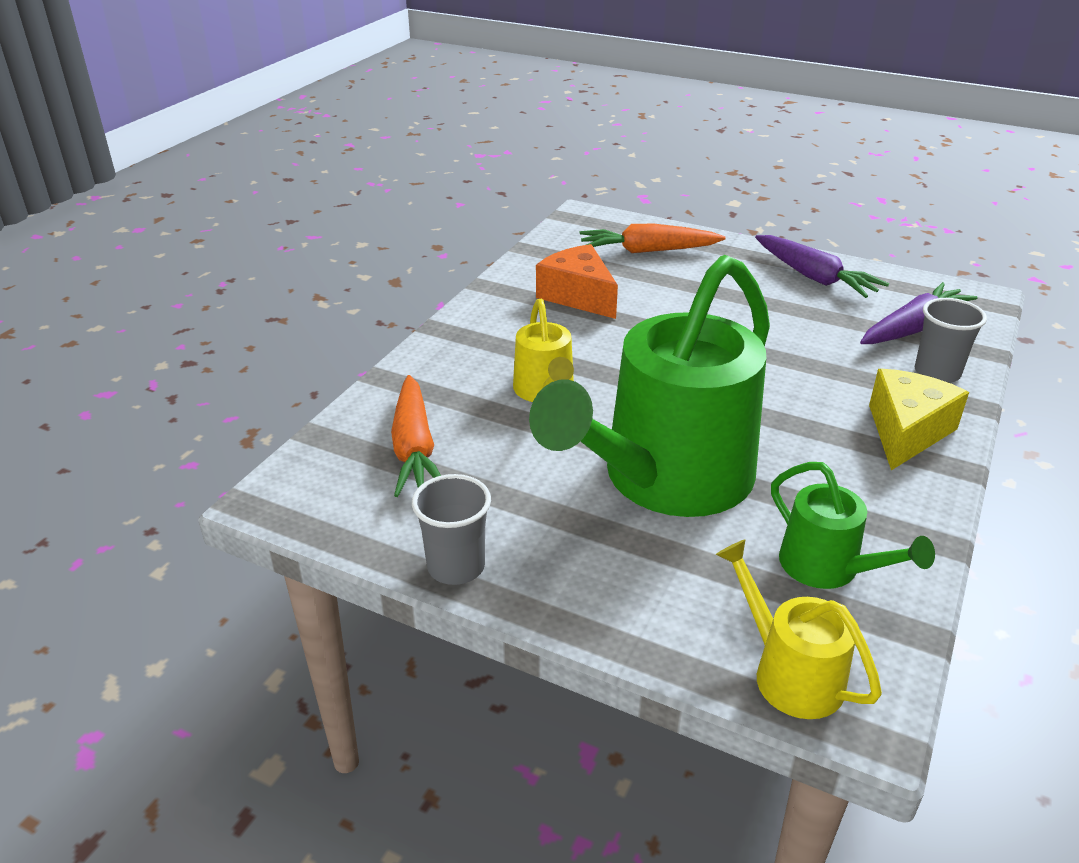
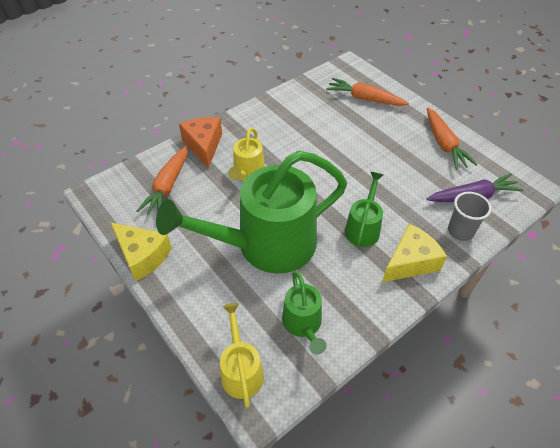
camera: 25 degrees right, 15 degrees up
(456, 567) = (142, 256): grey cup -> yellow cheese
(578, 296) = (306, 119): orange cheese -> orange cheese (204, 145)
(797, 410) = (363, 228): none -> green watering can
(814, 277) = (444, 144): purple carrot -> orange carrot

